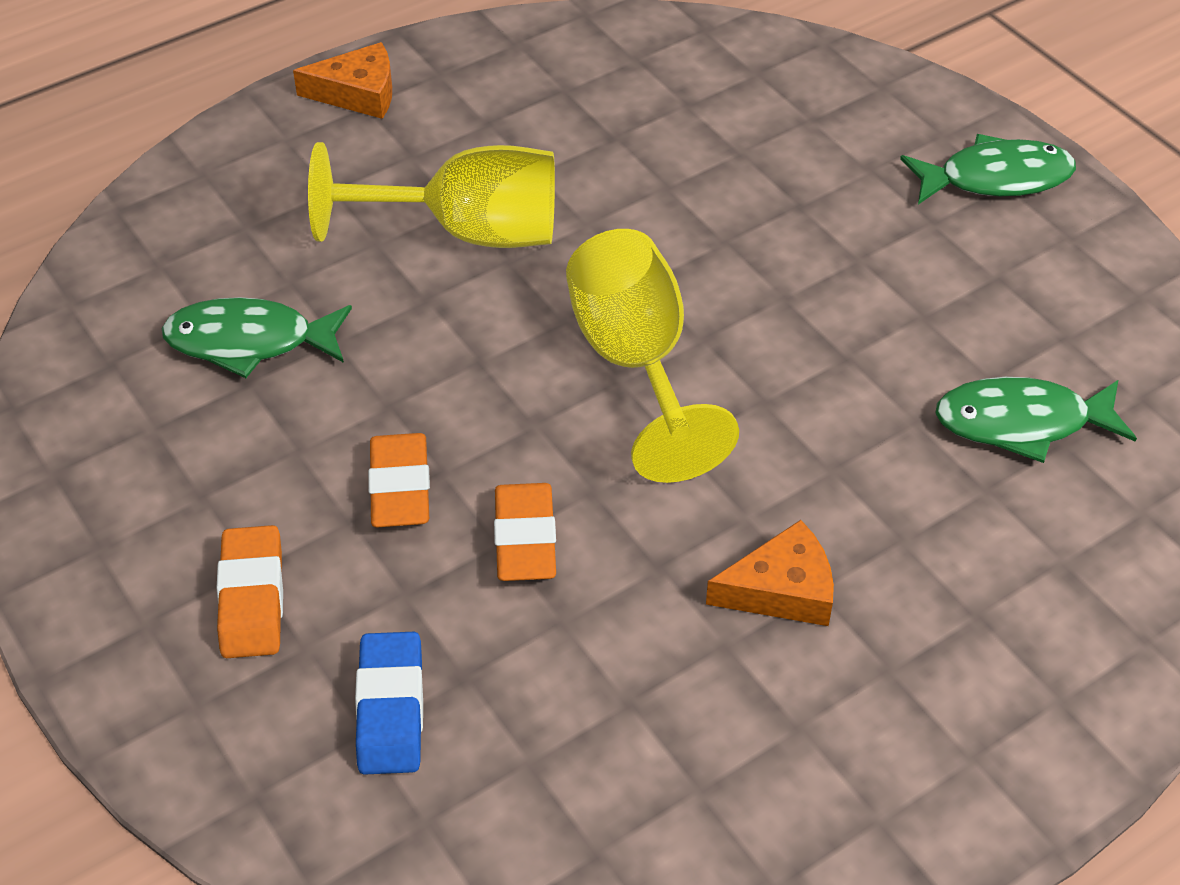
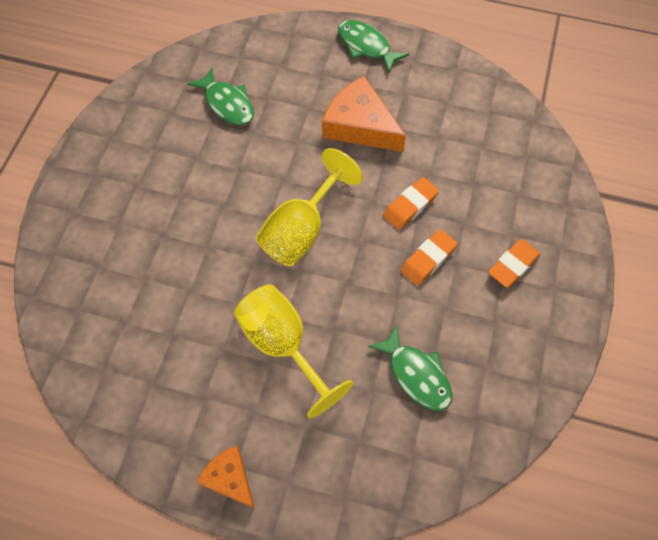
camera: 130 degrees left, 15 degrees up
(391, 709) = (505, 193): blue eraser -> none
(781, 589) = (360, 125): orange cheese -> orange cheese, size x1.71
(995, 178) = (91, 179): green fish -> green fish (366, 46)

